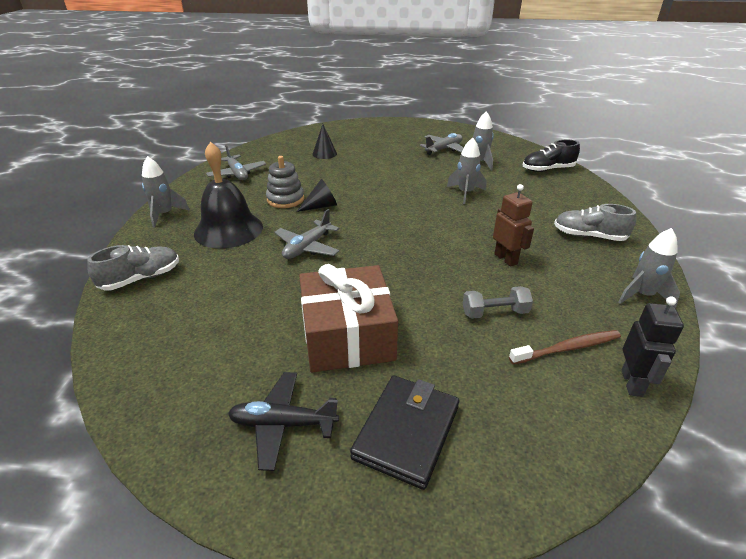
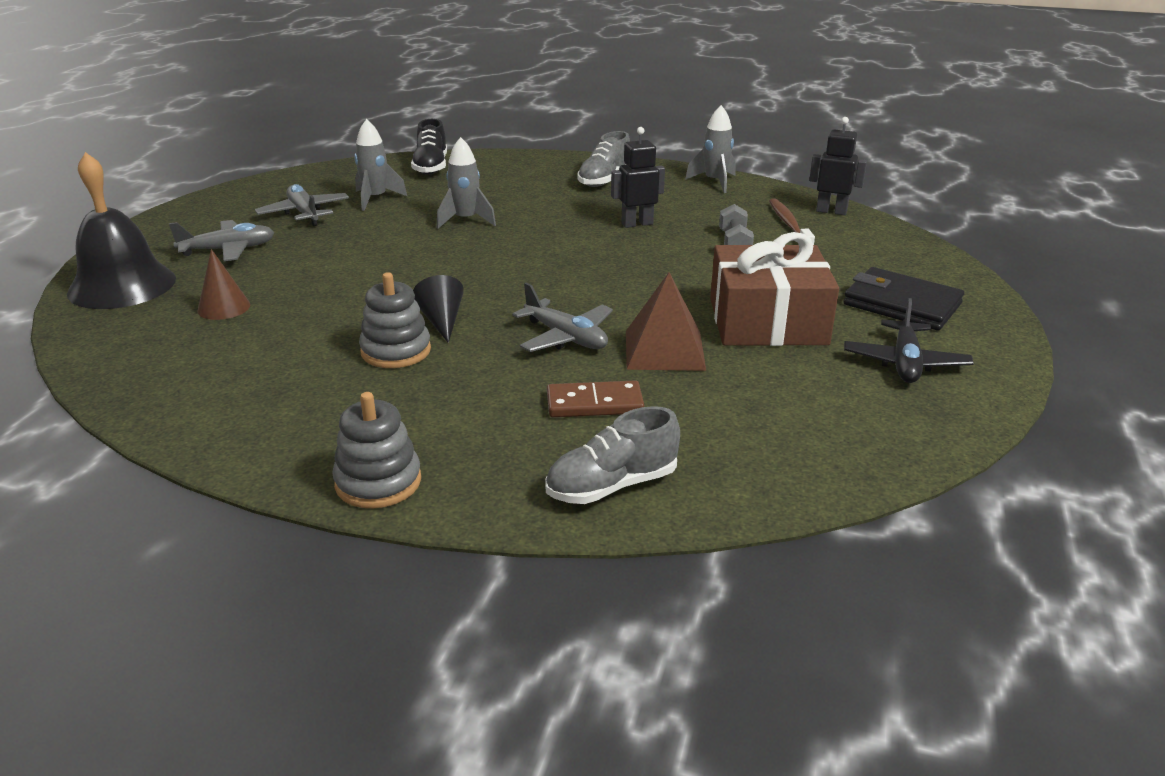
camera: 80 degrees left, 5 degrees down
(141, 278) = (612, 486): grey shoe -> grey shoe turned 90 degrees counterclockwise
(164, 215) = (378, 482): grey rocket -> grey stacking toy
(226, 265) = (594, 404): none -> brown domino
(228, 229) = (479, 405): black bell -> black bell (122, 285)
(237, 174) = (238, 401): grey plane -> grey plane (228, 250)
(294, 286) = (664, 350): none -> brown pyramid
(324, 154) = (224, 307): black cone -> brown cone
(506, 259) = (637, 224): brown robot -> black robot

